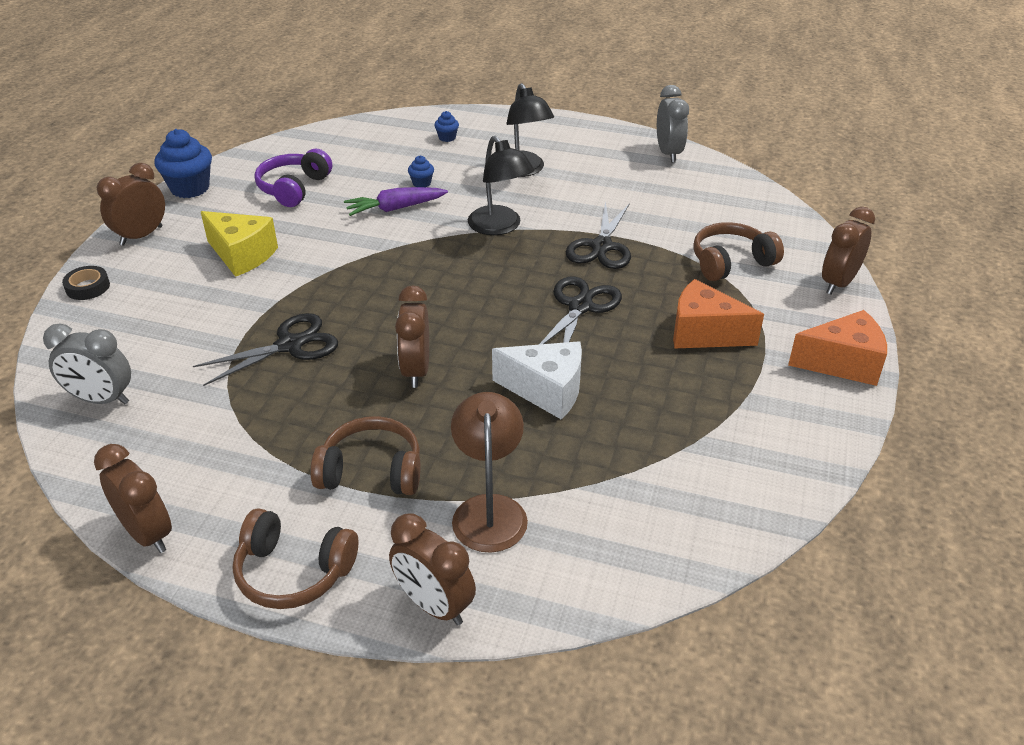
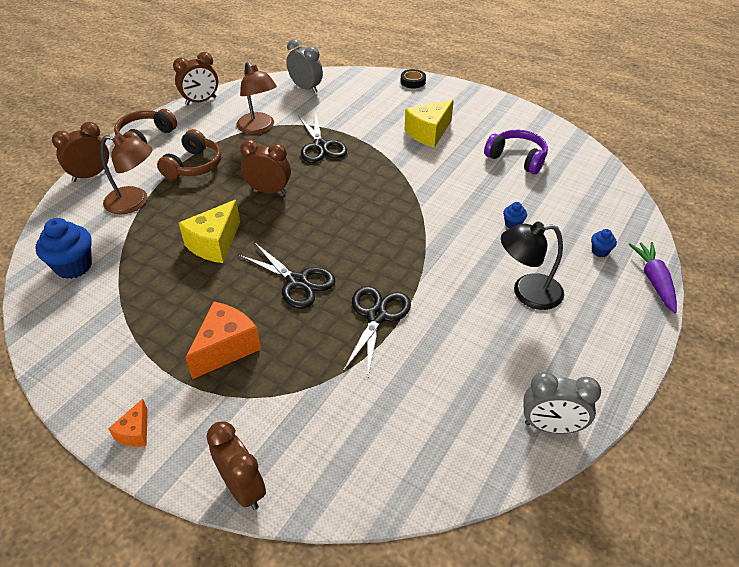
camera: 105 degrees right, 5 degrees up
(101, 399) = (306, 88): grey clock -> grey clock turned 105 degrees clockwise
(141, 236) = (465, 97): brown clock -> none
(190, 188) = (525, 115): blue cupcake -> blue cupcake (73, 266)
(244, 424) = (259, 128): none -> brown lamp
(395, 208) = (474, 205): purple carrot -> purple carrot (654, 281)
(500, 227) = (428, 258): black lamp -> none
(546, 391) = (214, 244): white cheese -> yellow cheese
(601, 247) = (376, 316): black scissors -> black scissors turned 75 degrees clockwise
(731, 262) = (316, 406): brown headphones -> none
(842, 363) = (135, 432): orange cheese -> orange cheese, size x0.54

